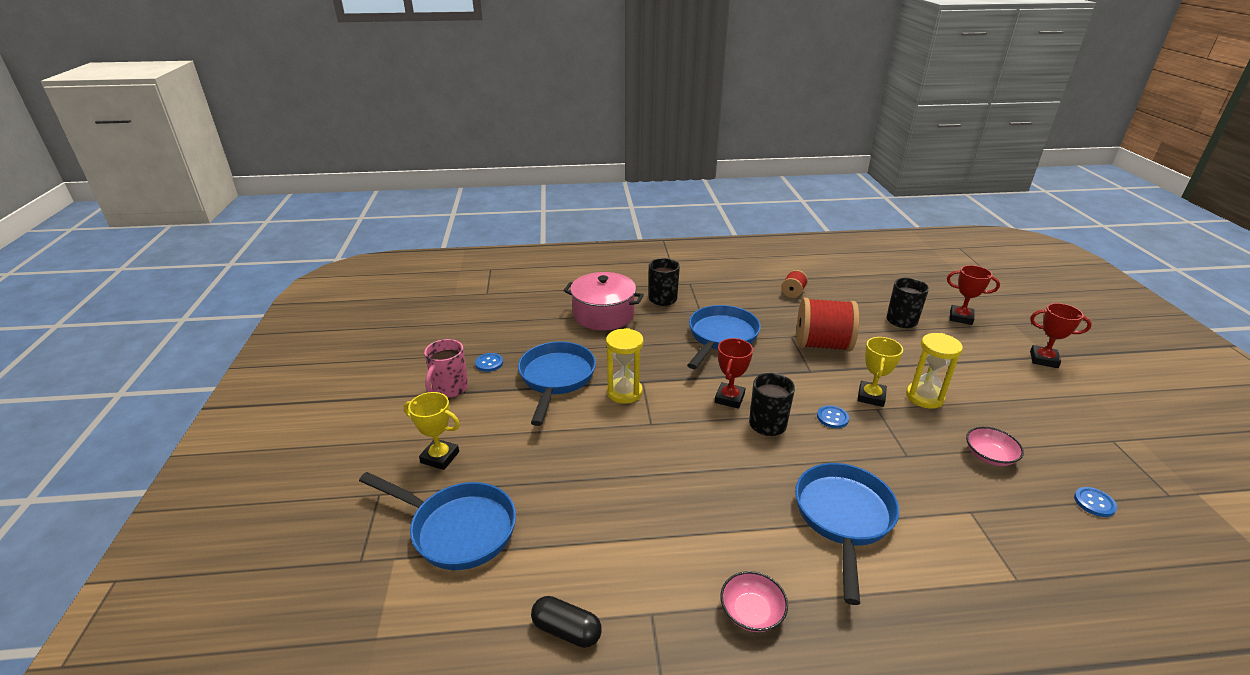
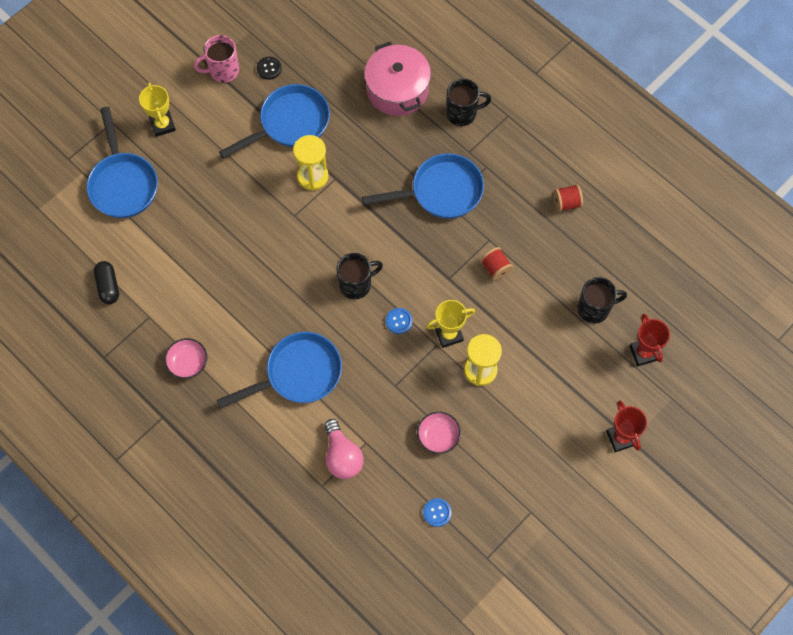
camera: 50 degrees right, 35 degrees up
(489, 363) = (269, 68): blue button -> black button
(729, 398) = (364, 245): red trophy -> none
(822, 345) = (495, 268): red spool -> red spool, size x0.48
(981, 540) = (342, 456): none -> pink light bulb

